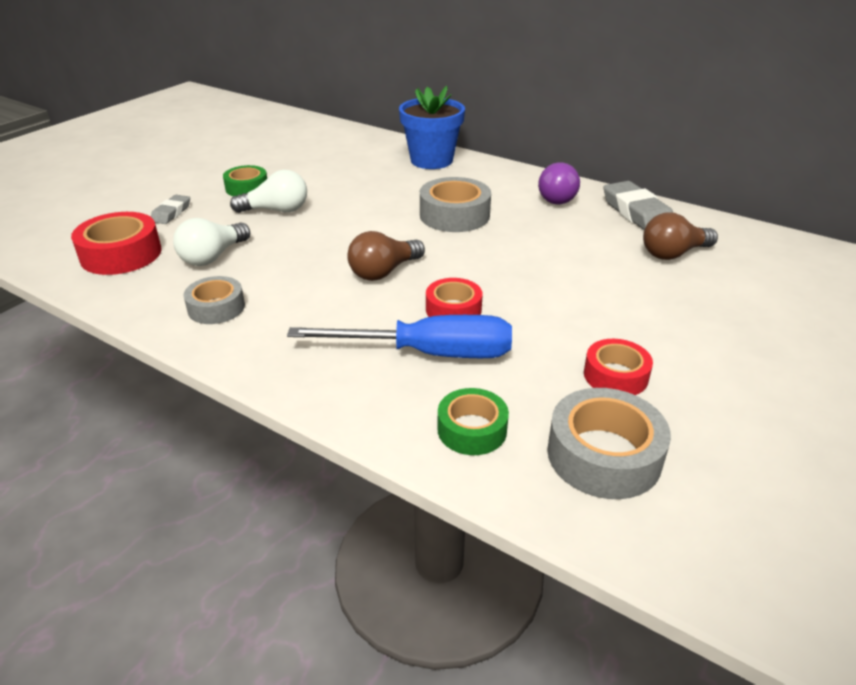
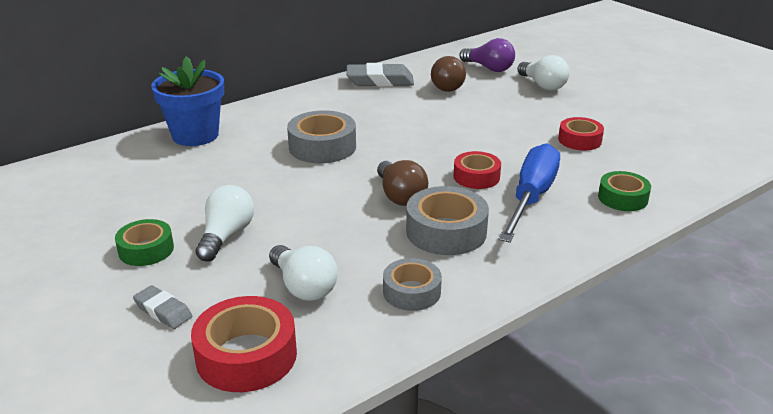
camera: 70 degrees left, 5 degrees down
(558, 197) = (329, 100): purple light bulb -> purple light bulb (489, 68)
(604, 455) = (654, 162): grey tape -> grey tape (446, 231)
(766, 324) = (543, 85): none -> white light bulb

